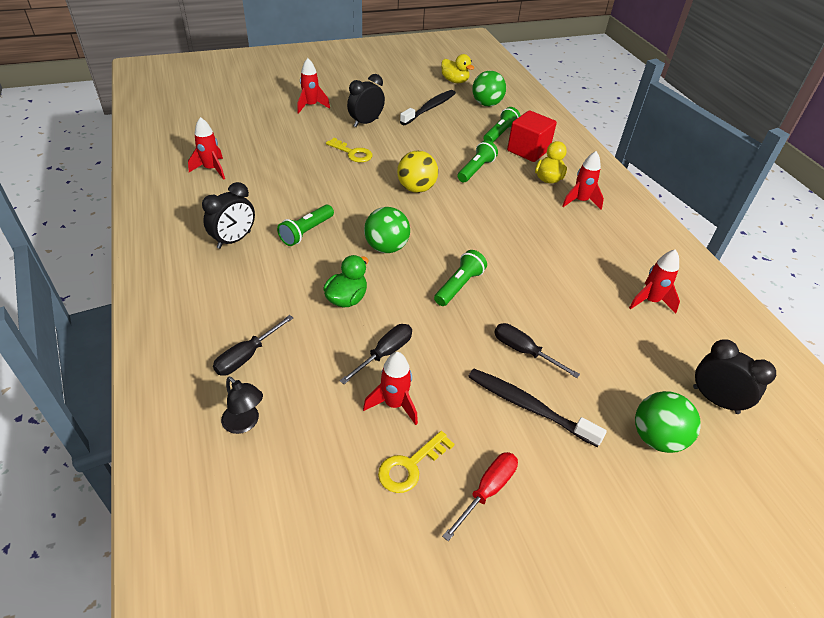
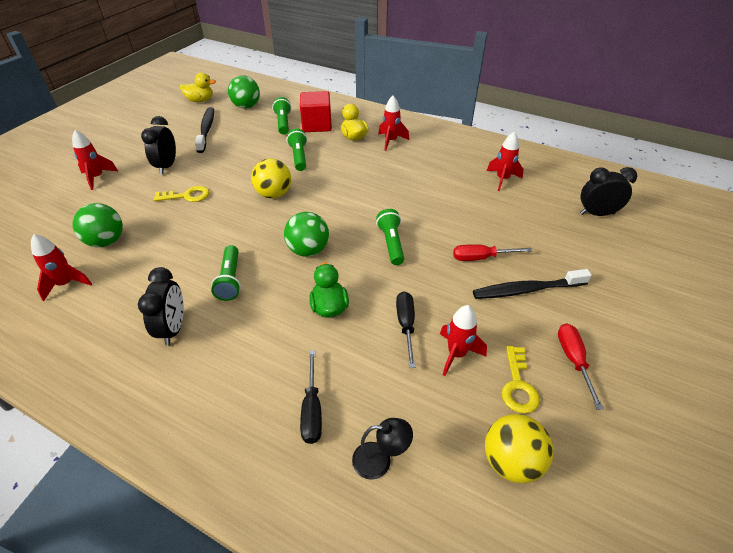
camera: 40 degrees left, 0 degrees up
(328, 507) = (511, 461): none -> yellow ball
(524, 351) = (481, 258): black screwdriver -> red screwdriver
(656, 438) = (601, 256): green ball -> green ball (106, 241)

